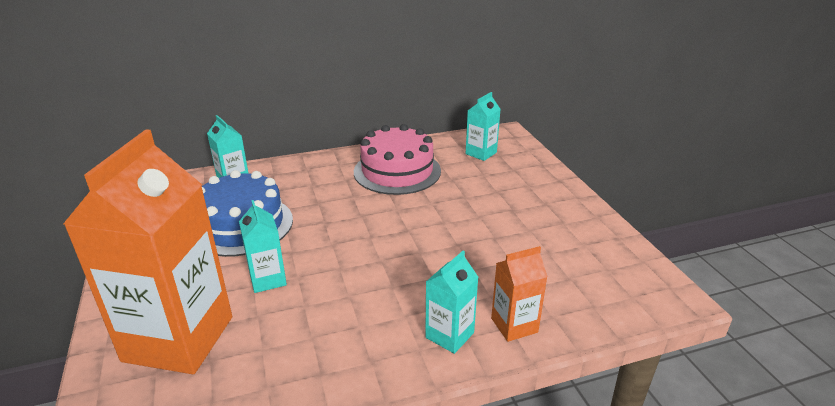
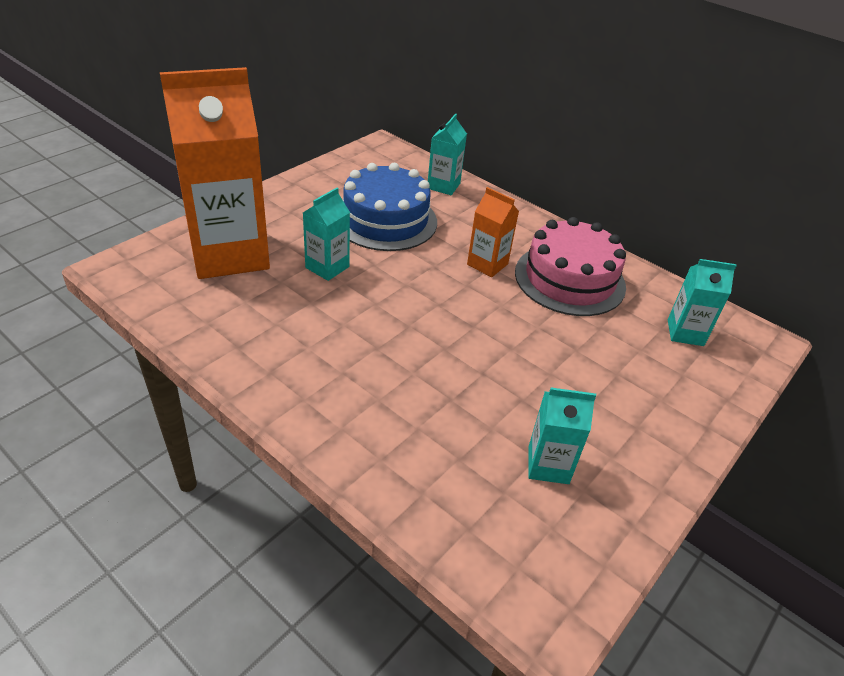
camera: 55 degrees right, 10 degrees up
(449, 335) = (336, 414): turquoise carton -> turquoise carton (548, 465)
(514, 325) = (385, 461): orange carton -> orange carton (487, 264)

